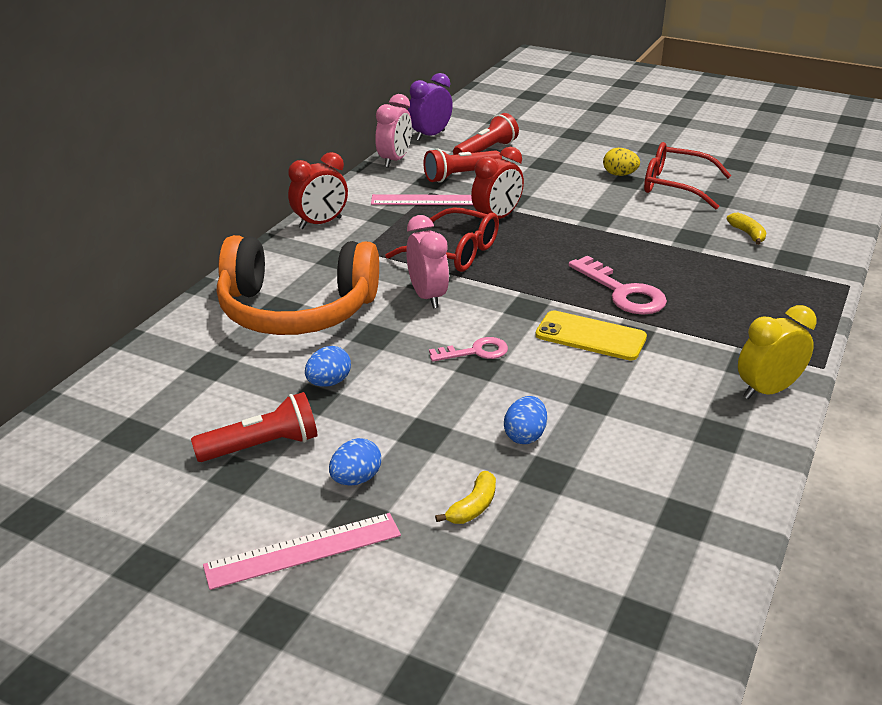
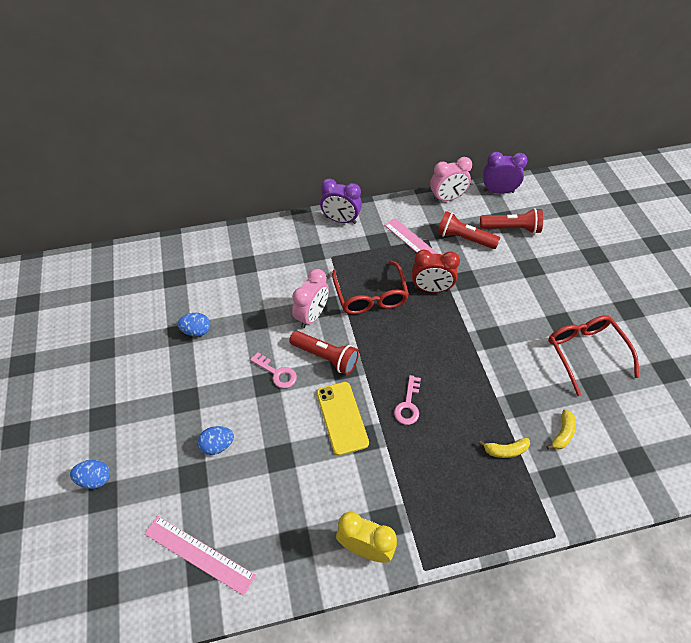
camera: 50 degrees right, 20 degrees up
(262, 446) = (127, 343): red flashlight -> red flashlight (326, 357)
(296, 310) = (248, 272): orange headphones -> none
(303, 550) = (66, 412): pink ruler -> pink ruler (199, 554)
(320, 223) = (341, 220): red clock -> purple clock
(356, 479) = (129, 396): blue egg -> blue egg (95, 479)
(473, 507) = (141, 460): yellow banana -> yellow banana (505, 450)
(619, 174) = (563, 313): yellow egg -> none
(622, 292) = (408, 404): pink key -> pink key, size x0.61

